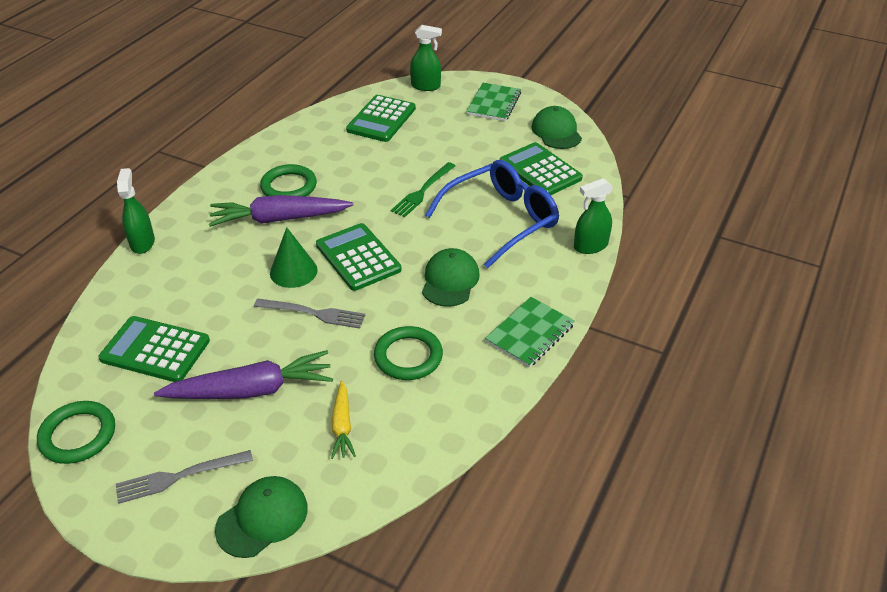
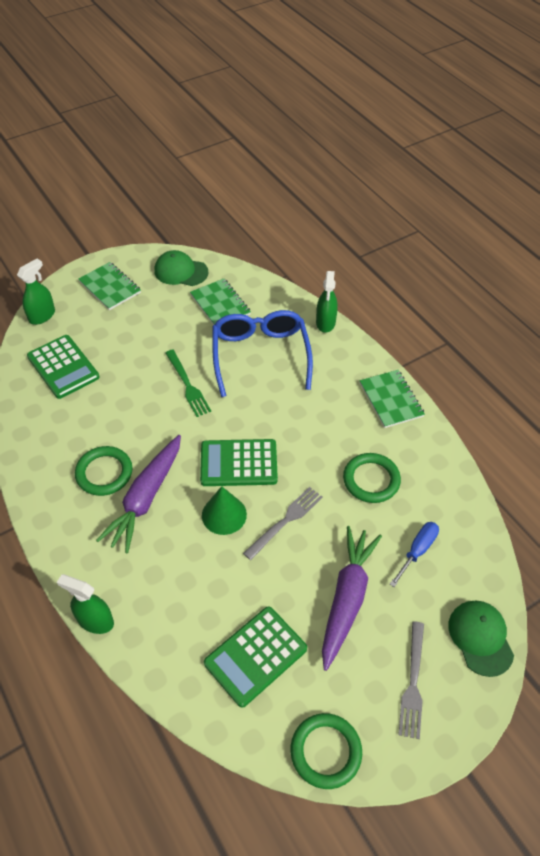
camera: 60 degrees left, 10 degrees up
(342, 425) = (417, 551): yellow carrot -> blue screwdriver
(450, 280) = (307, 418): green cap -> none
(540, 170) = (220, 305): green calculator -> green notebook

